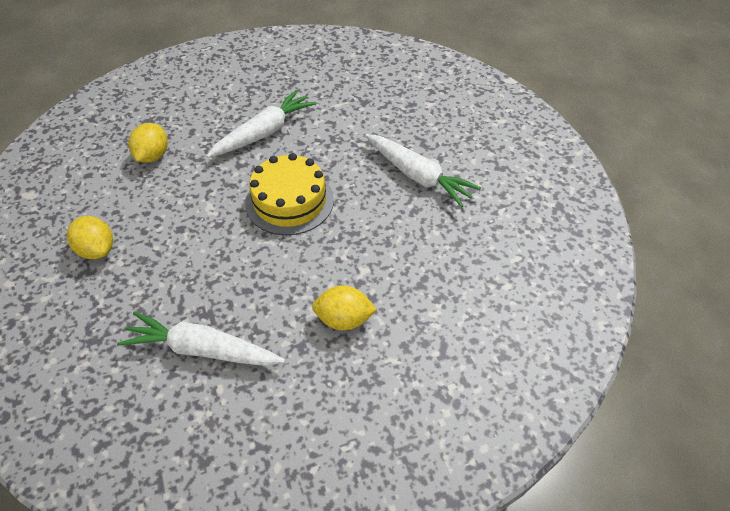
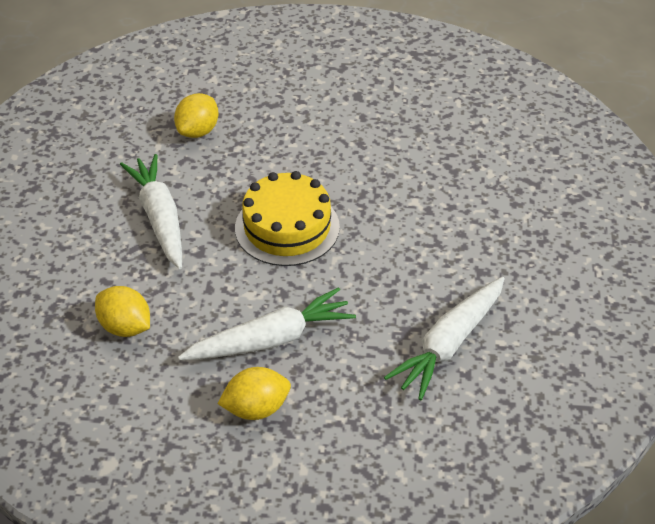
camera: 65 degrees left, 5 degrees down
(344, 320) = (466, 233): yellow lemon -> yellow lemon (198, 131)
(418, 176) = (315, 124): white carrot -> white carrot (270, 339)

